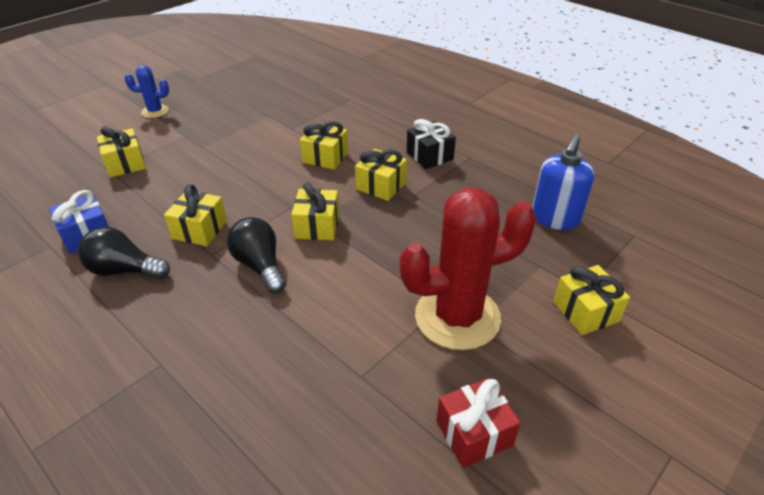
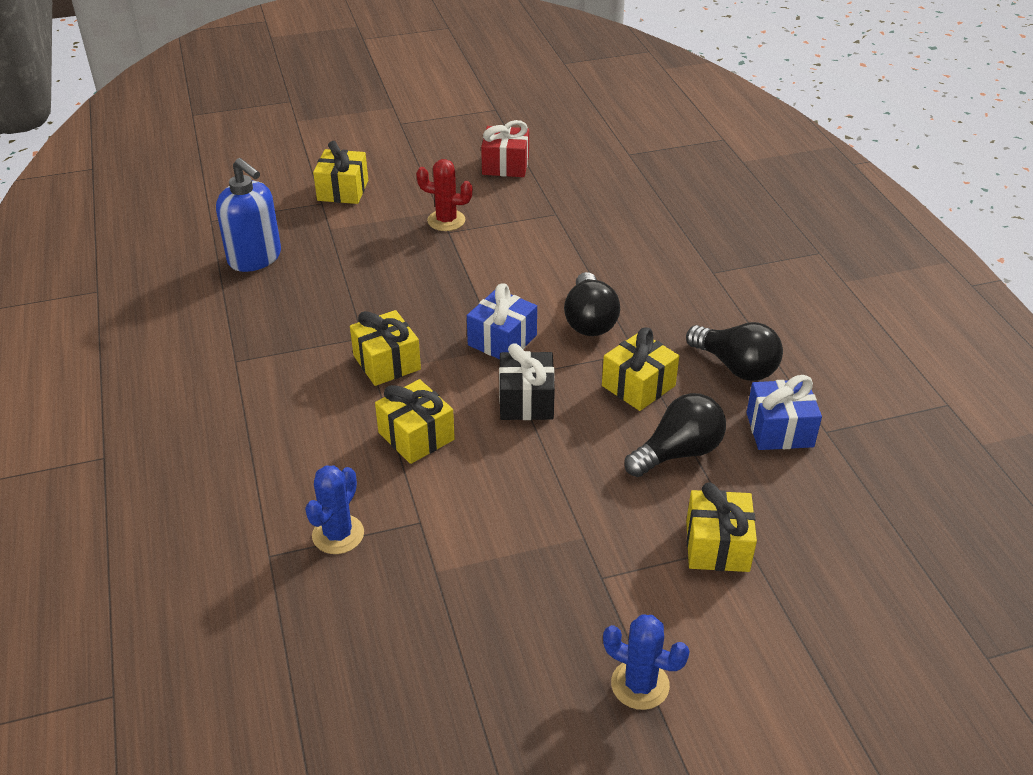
camera: 150 degrees left, 0 degrees up
(159, 199) = (678, 452): none -> black light bulb
(317, 226) = (502, 340): yellow gift -> blue gift
(326, 113) = (338, 534): none -> blue cactus
(429, 156) = (281, 382): black gift -> black gift (526, 401)
(457, 317) = (446, 220): red cactus -> red cactus, size x0.47
(555, 218) = (255, 258): blue soap dispenser -> blue soap dispenser turned 75 degrees clockwise

